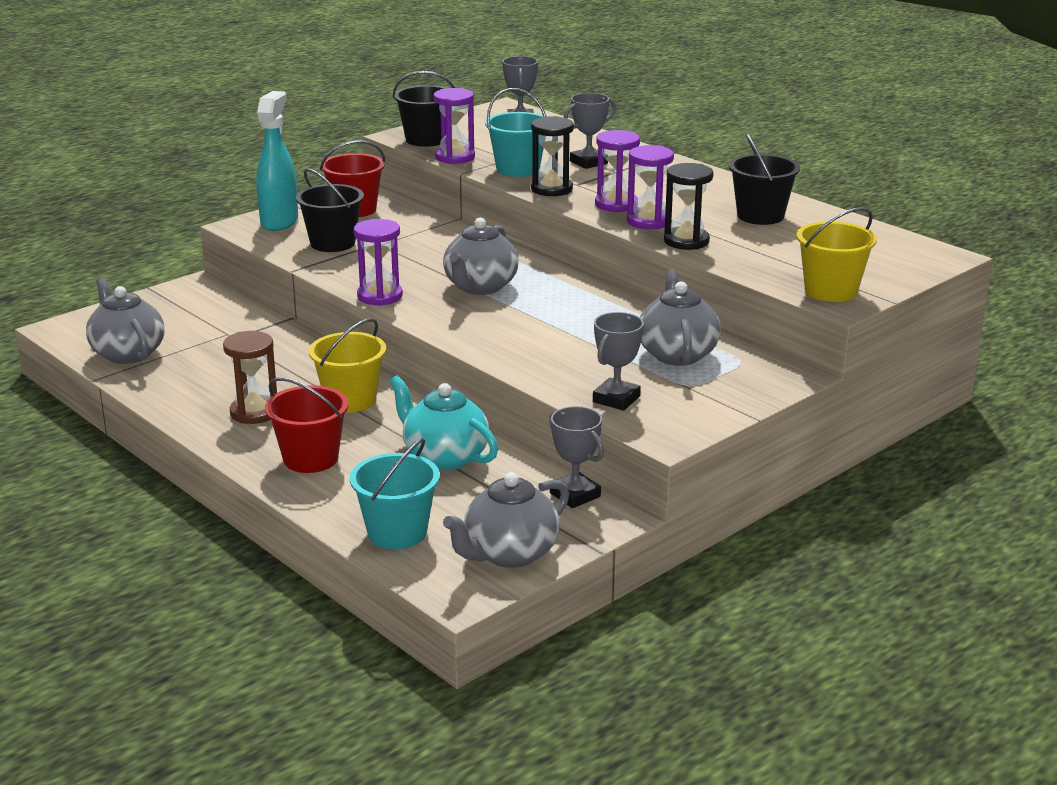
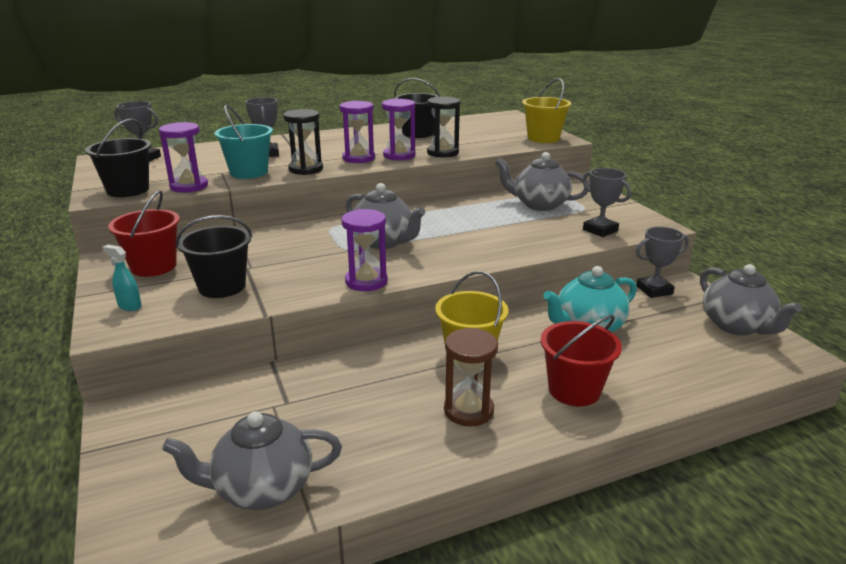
camera: 70 degrees left, 0 degrees up
(279, 222) = (129, 306): turquoise spray bottle -> turquoise spray bottle, size x0.45
(397, 533) = (708, 366): turquoise bucket -> none

